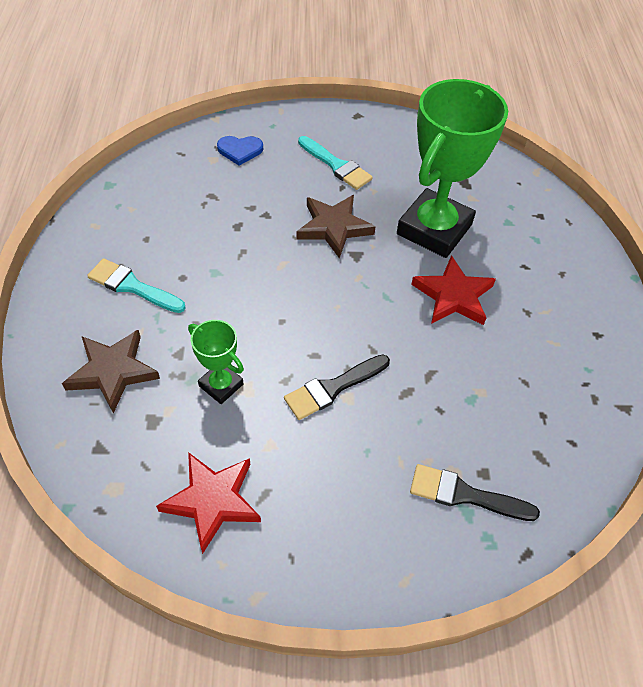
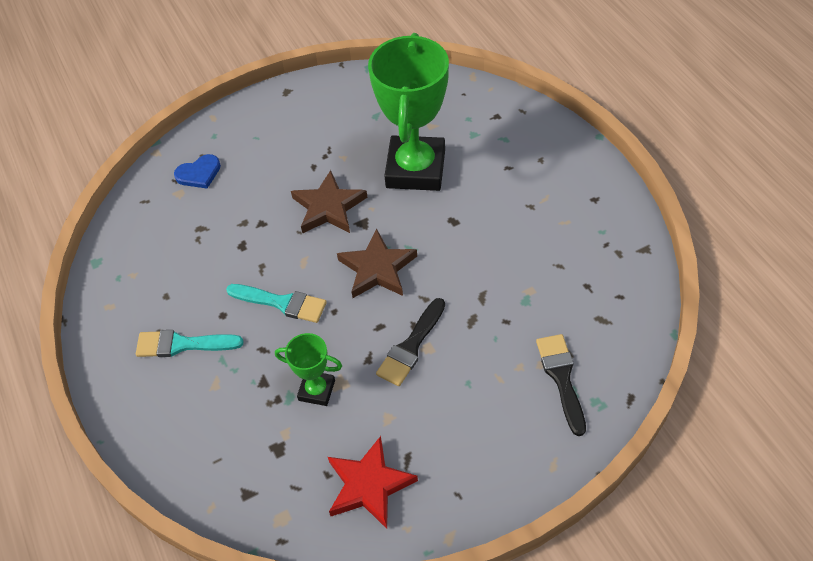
camera: 20 degrees left, 0 degrees up
(113, 372) = (216, 426): brown star -> brown star (377, 268)
(336, 165) = (296, 148): turquoise brush -> turquoise brush (282, 303)
(453, 296) = (464, 220): red star -> none
(464, 494) = (561, 378): black brush -> black brush turned 90 degrees clockwise

